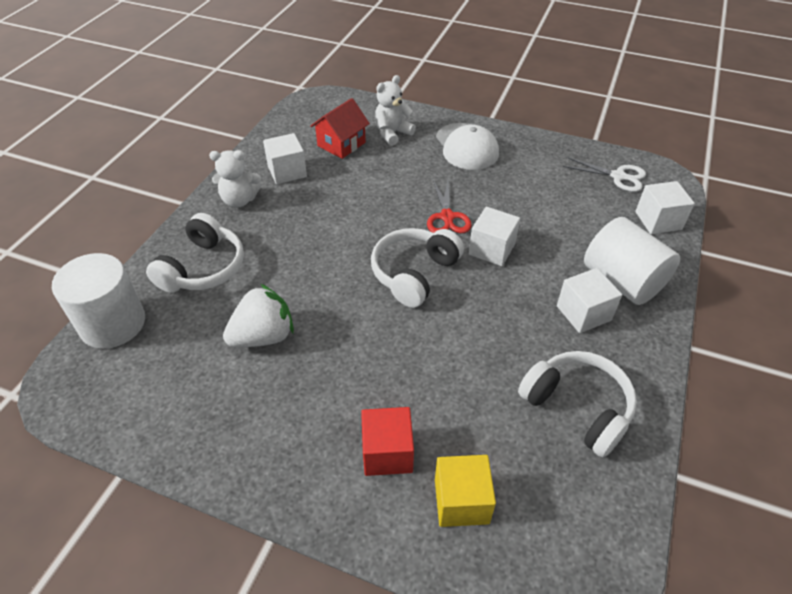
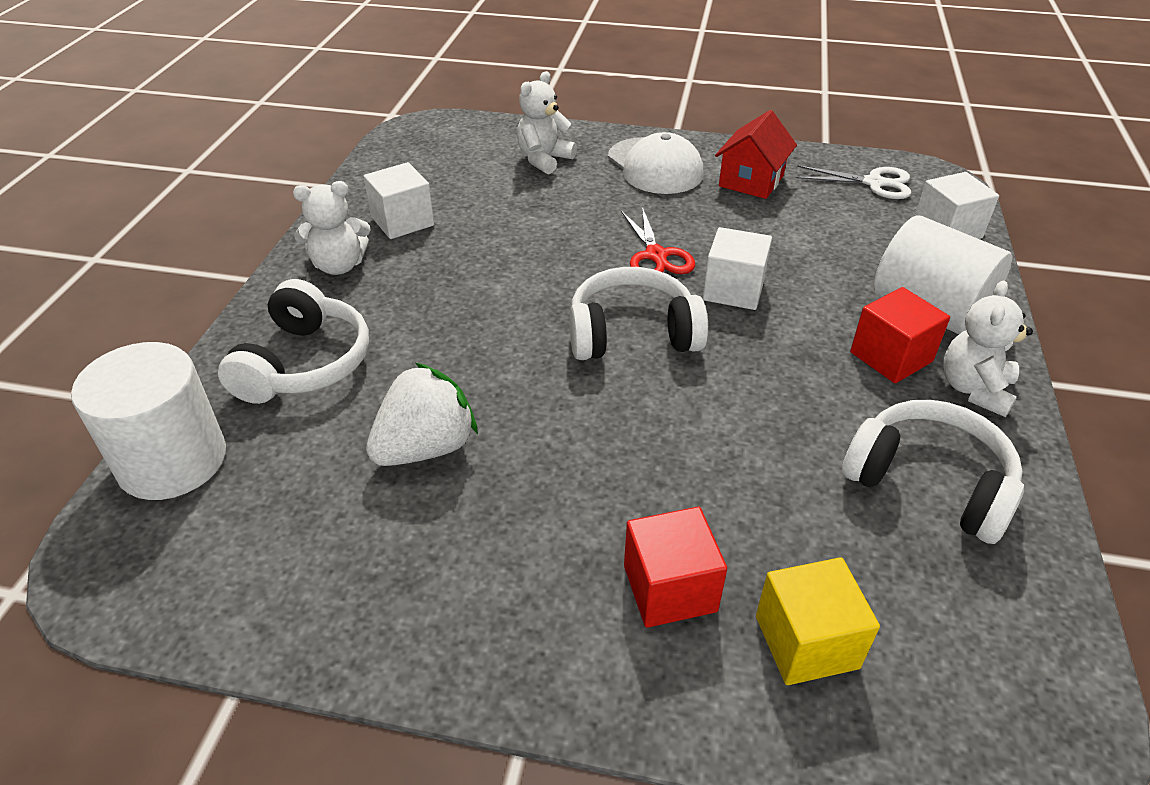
camera: 10 degrees left, 5 degrees down
(341, 144) = (474, 179): red house -> red house (751, 181)
(414, 274) = (632, 334): white headphones -> white headphones turned 60 degrees clockwise
(583, 313) = (891, 357): white cube -> red cube
(633, 345) = (974, 389): none -> white teddy bear

